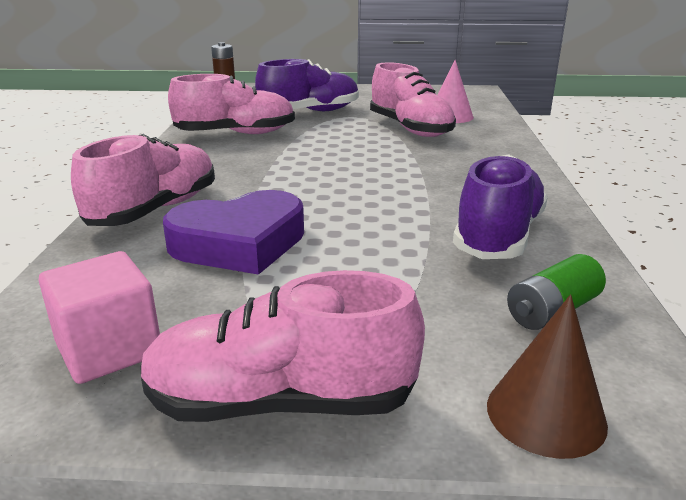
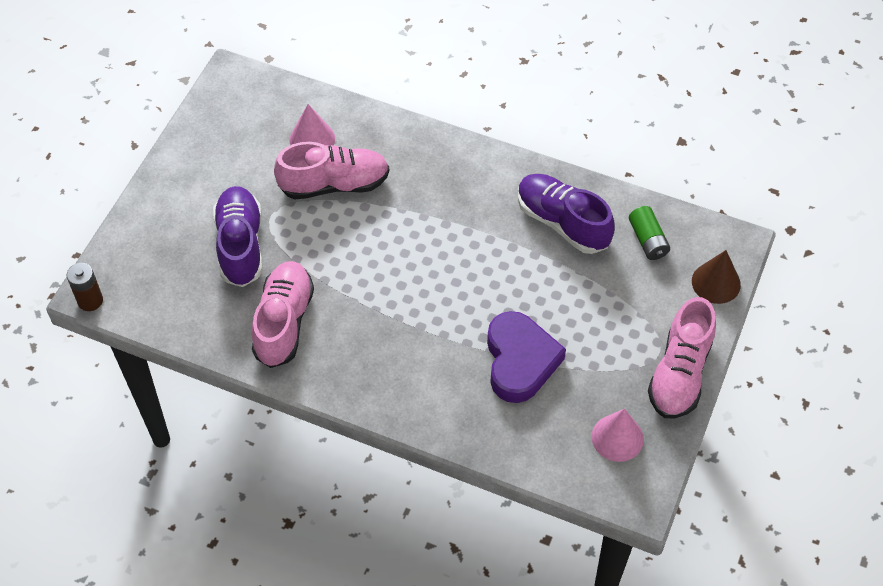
camera: 70 degrees left, 30 degrees up
(109, 349) = (617, 438): pink cube -> pink cone
(155, 210) = (445, 404): pink shoe -> none

